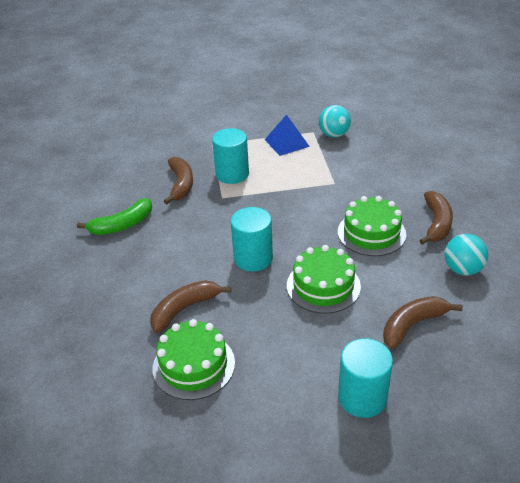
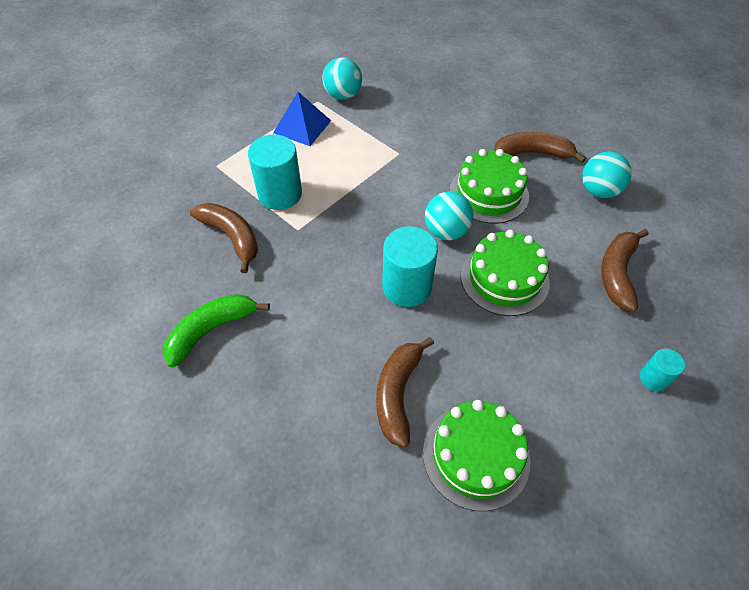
camera: 40 degrees left, 15 degrees up
(122, 225) = (211, 330): green banana -> green banana turned 150 degrees counterclockwise
(314, 241) = (446, 231): none -> turquoise ball
(362, 397) = (653, 378): turquoise cylinder -> turquoise cylinder, size x0.52
(436, 223) = (533, 153): brown banana -> brown banana turned 60 degrees counterclockwise

